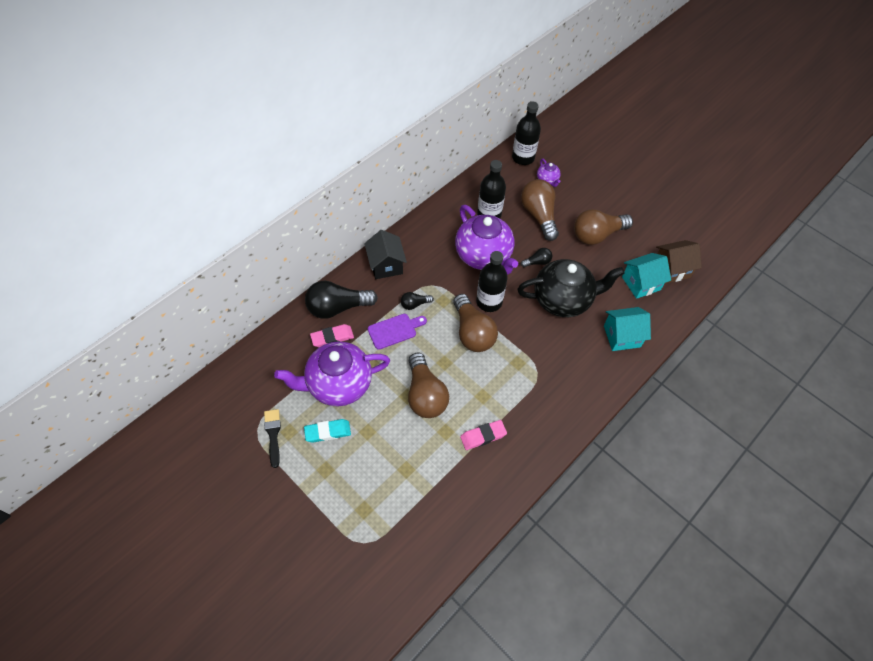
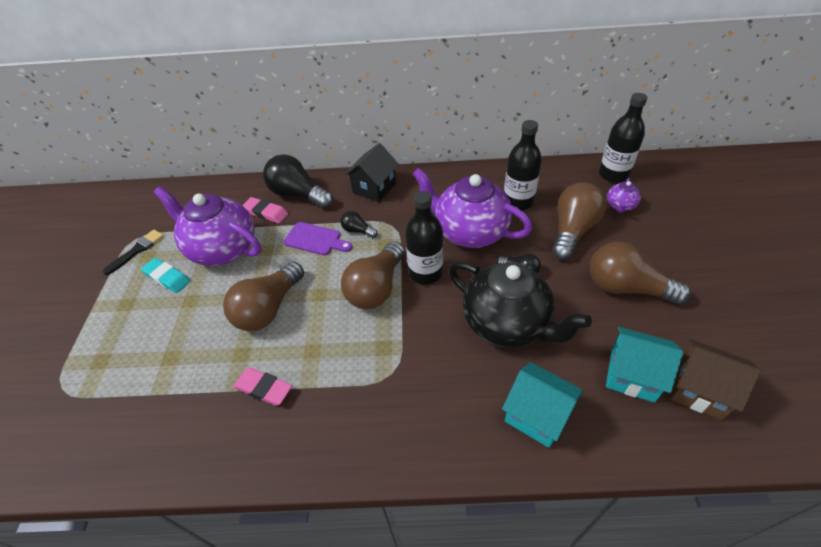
camera: 50 degrees right, 10 degrees down
(484, 256) = (469, 232): purple teapot -> purple teapot turned 105 degrees clockwise

